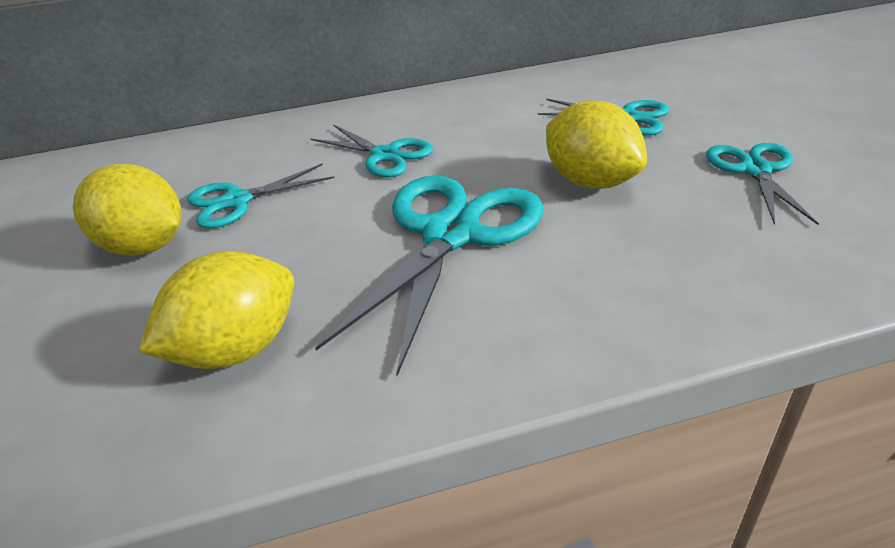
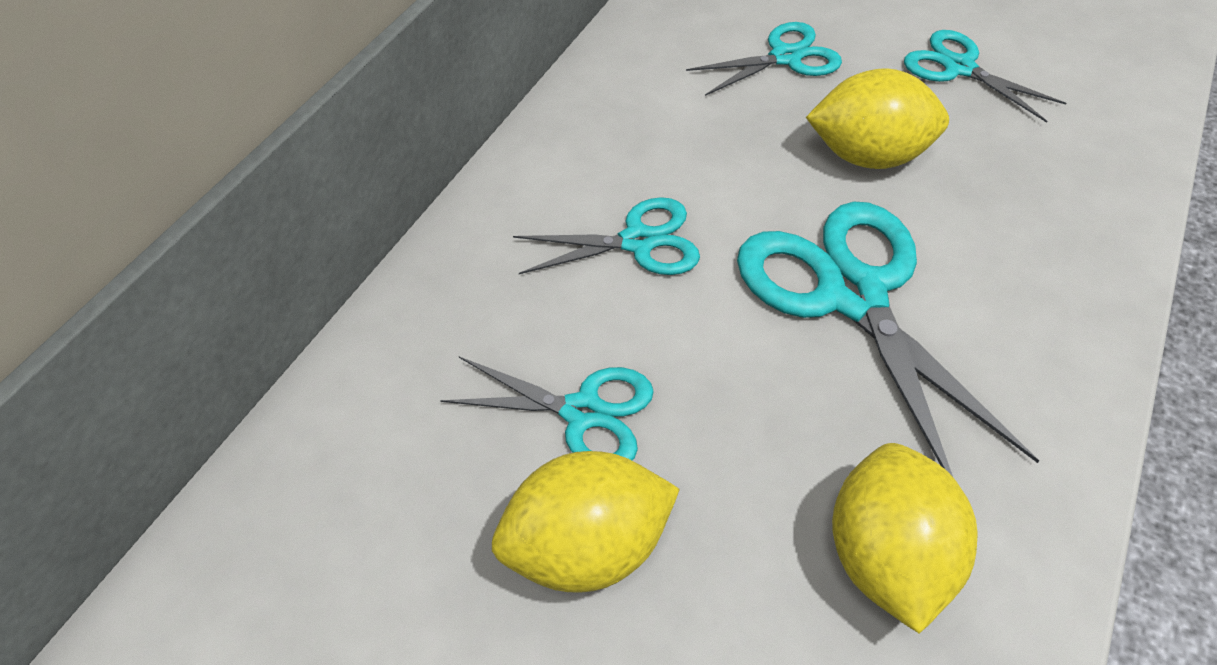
camera: 50 degrees left, 15 degrees up
(237, 201) = (582, 412): turquoise scissors -> turquoise scissors turned 90 degrees counterclockwise

